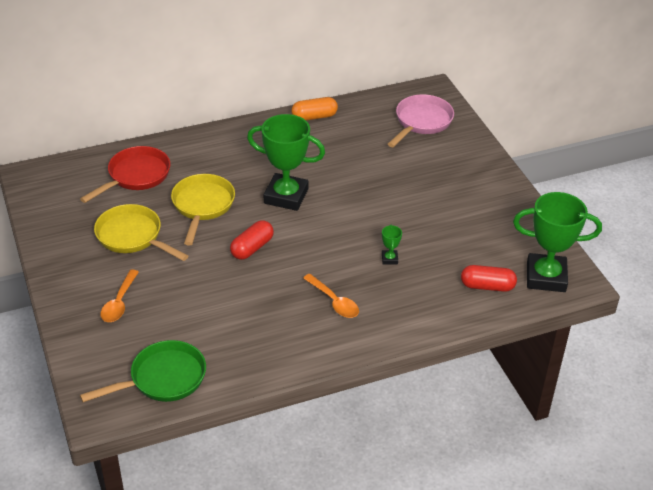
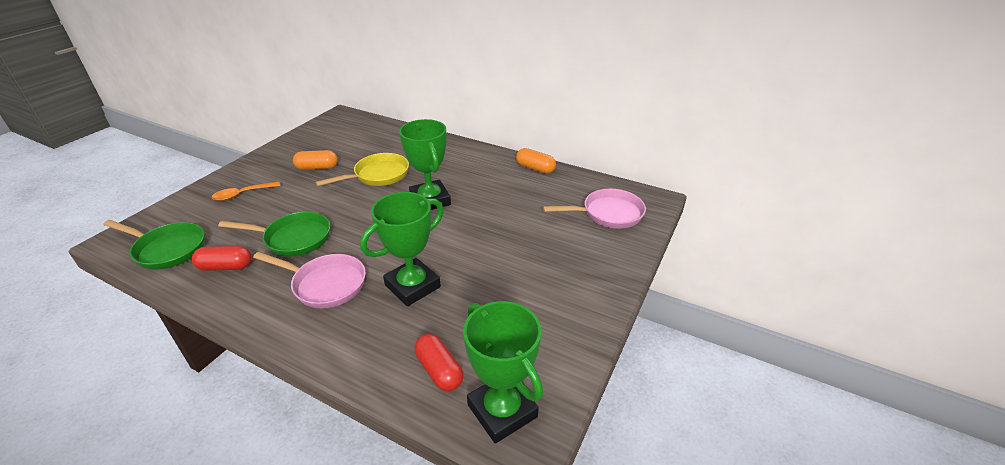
camera: 50 degrees right, 5 degrees down
(132, 236) = (317, 167): yellow pan -> orange capsule
(136, 176) = (380, 141): red pan -> none
(245, 296) = (294, 238): none -> green pan
(252, 248) = (354, 215): red capsule -> red capsule (226, 267)
(334, 302) = (325, 284): orange spoon -> pink pan
(389, 259) = (412, 286): green trophy -> green trophy, size x2.45

